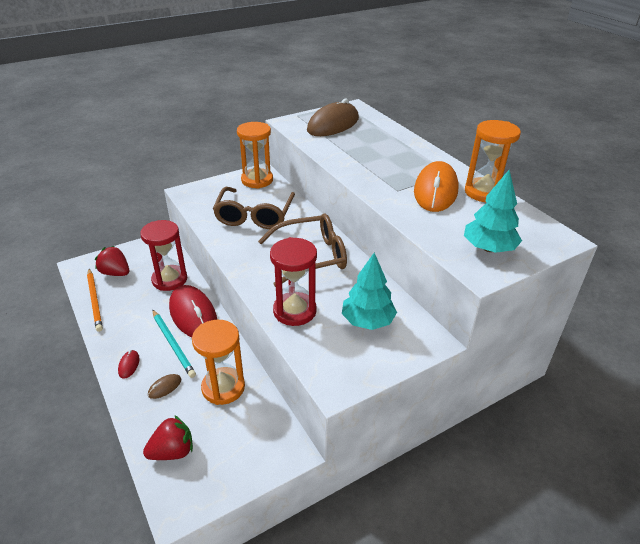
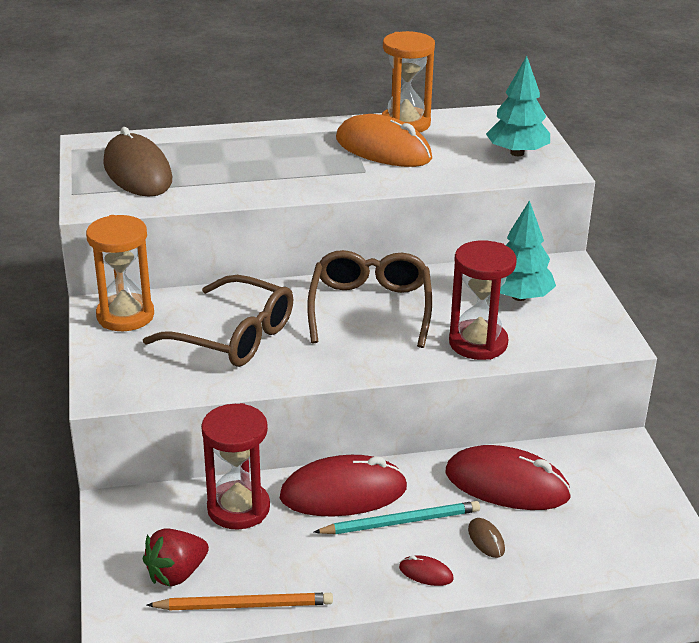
camera: 70 degrees left, 5 degrees down
(172, 451) = (600, 544): red strawberry -> none
(223, 387) = (507, 484): orange hourglass -> red mouse

